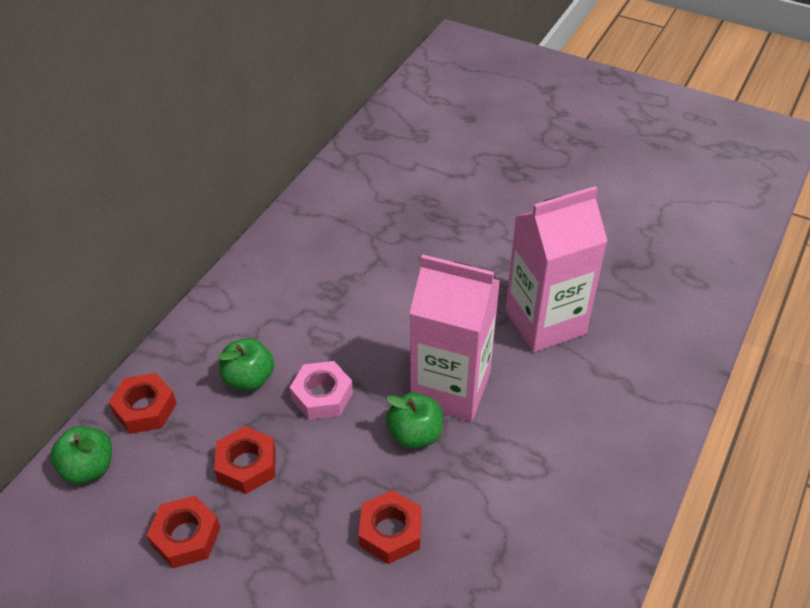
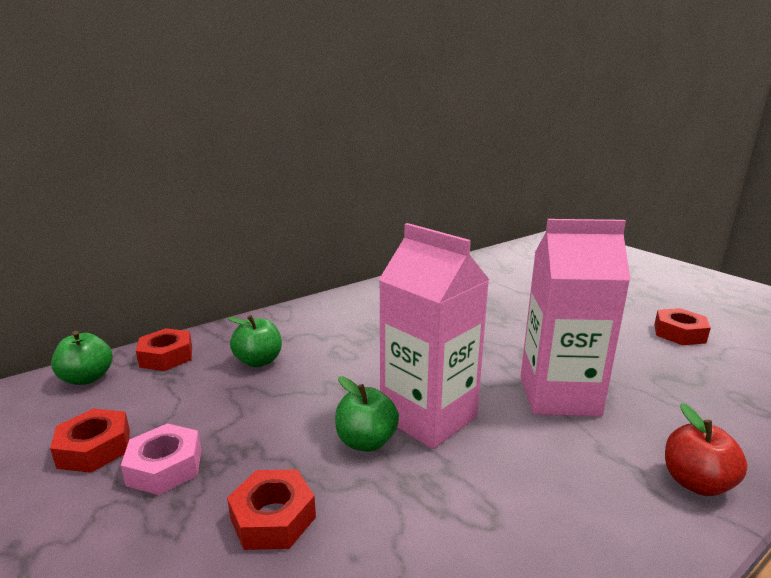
camera: 25 degrees right, 25 degrees down
(247, 465) = (198, 414): red nut -> red nut (679, 333)
(322, 396) = (306, 388): pink nut -> pink nut (165, 467)
(666, 377) = (696, 482): none -> red apple

